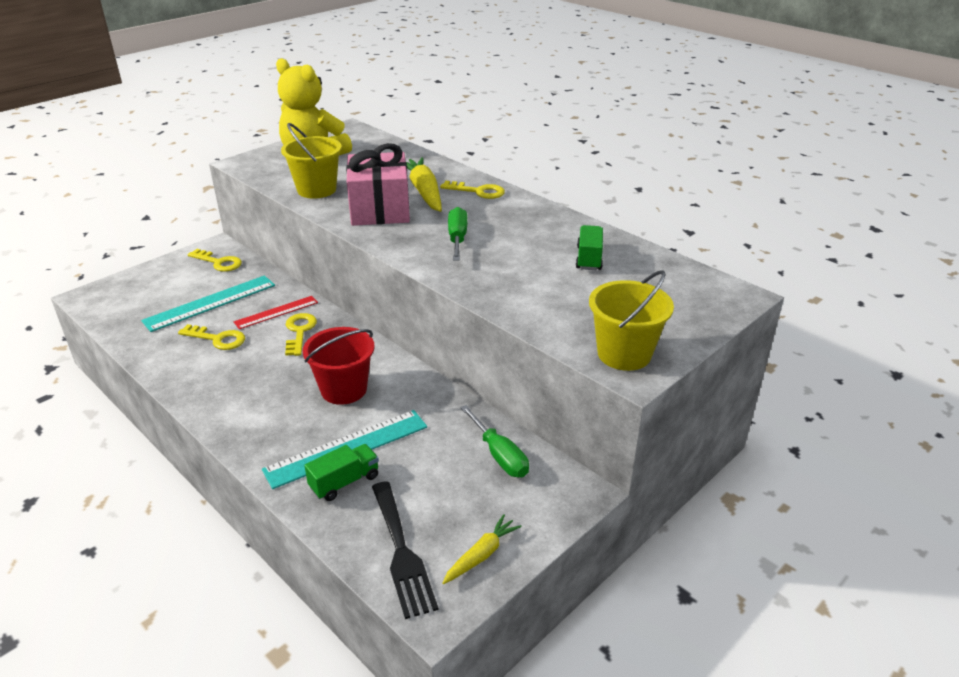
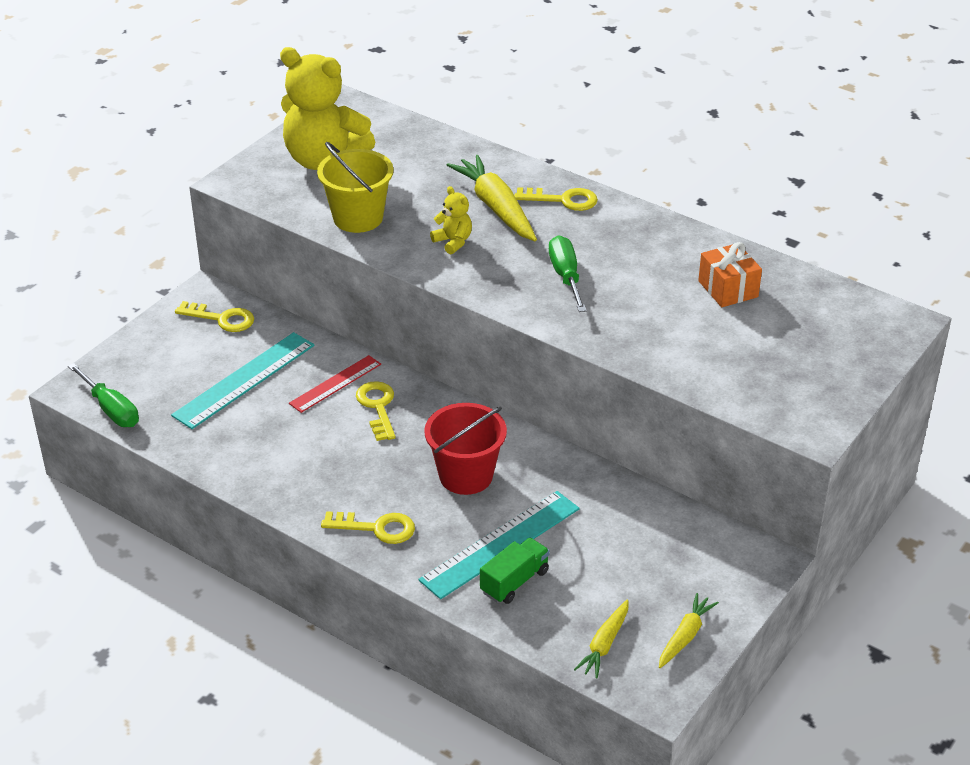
camera: 10 degrees left, 5 degrees up
(217, 339) = (281, 429): yellow key -> yellow key (376, 528)
(380, 209) = (453, 242): pink gift -> yellow teddy bear
(402, 552) = (604, 644): black fork -> yellow carrot
(499, 455) = (669, 531): green screwdriver -> green screwdriver (111, 409)
(589, 258) = (728, 289): green truck -> orange gift
(624, 354) = (798, 409): yellow bucket -> none

